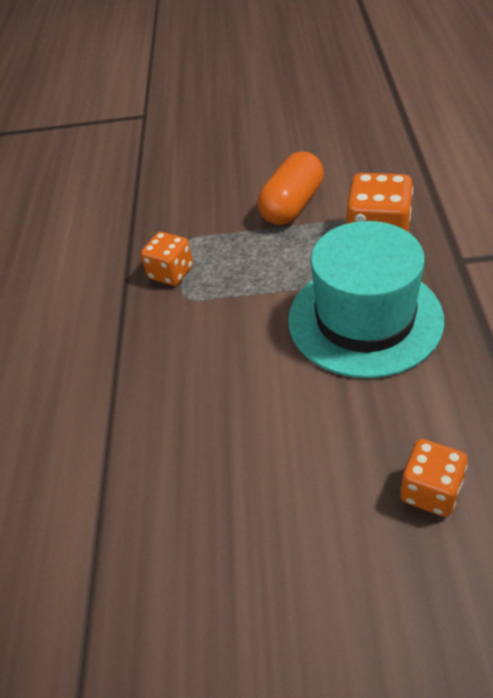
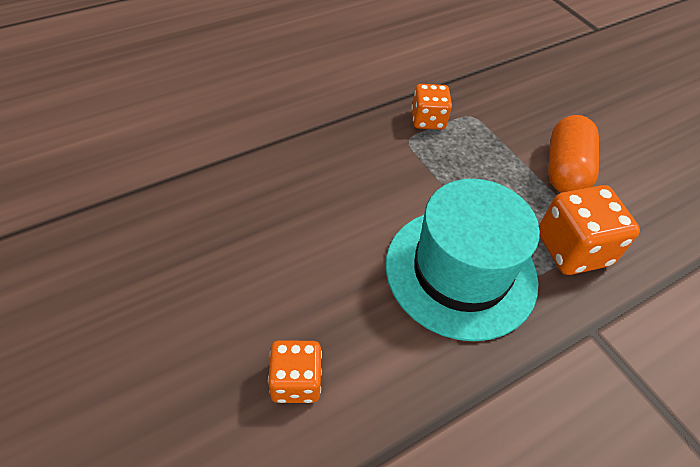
camera: 50 degrees right, 5 degrees up
(292, 205) = (565, 170): orange capsule -> orange capsule turned 75 degrees counterclockwise

